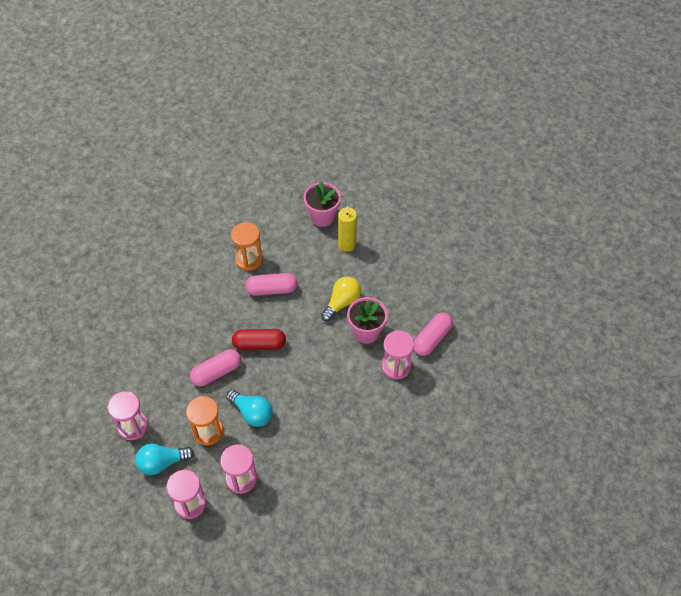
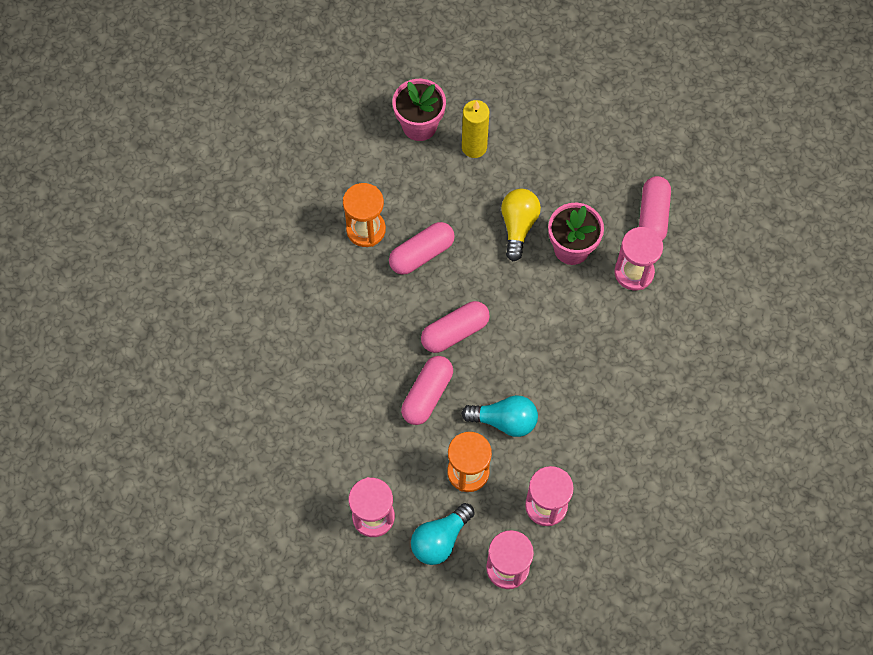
camera: 30 degrees left, 10 degrees up
(259, 344) = (455, 332): red capsule -> pink capsule

